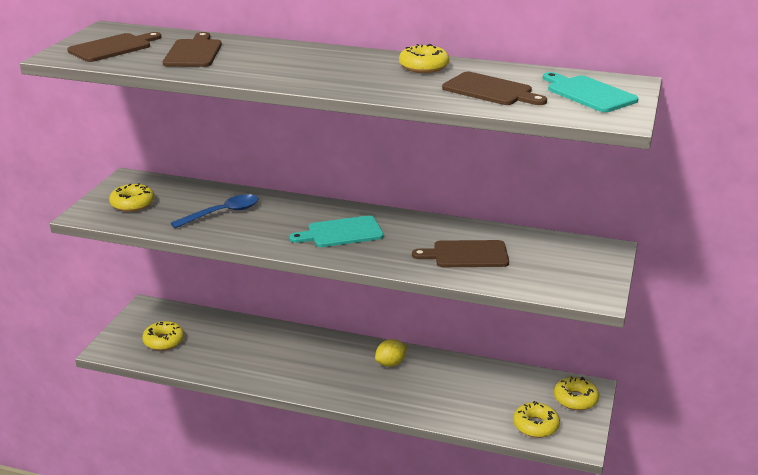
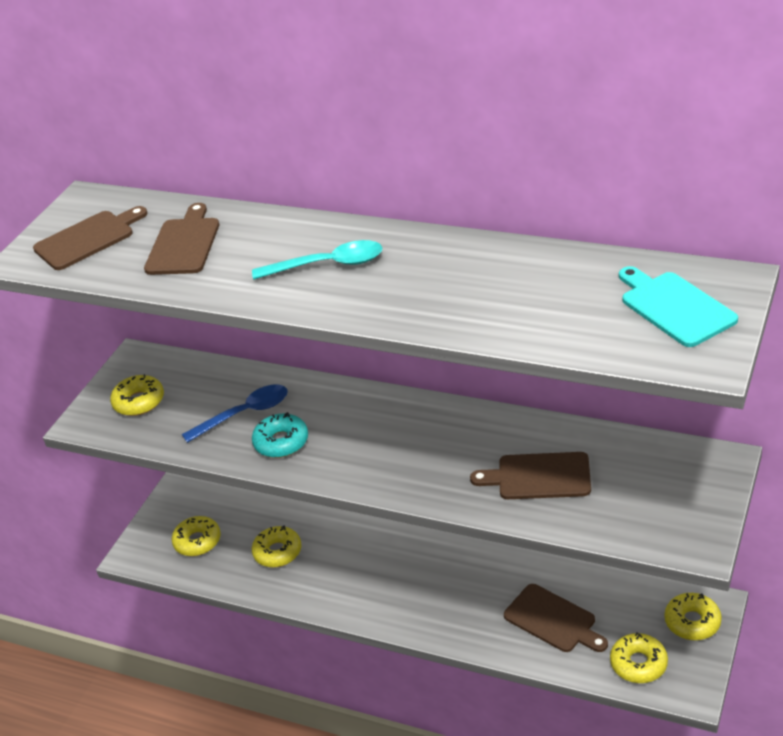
camera: 10 degrees right, 10 degrees up
(254, 230) = (281, 442): none -> turquoise donut
(312, 66) = (327, 265): none -> turquoise spoon
(341, 233) = (387, 443): turquoise cutting board -> none
(390, 363) = (466, 570): yellow lemon -> none
(423, 67) = (467, 259): yellow donut -> yellow donut (277, 552)
(490, 90) = (547, 306): brown cutting board -> brown cutting board (553, 620)

